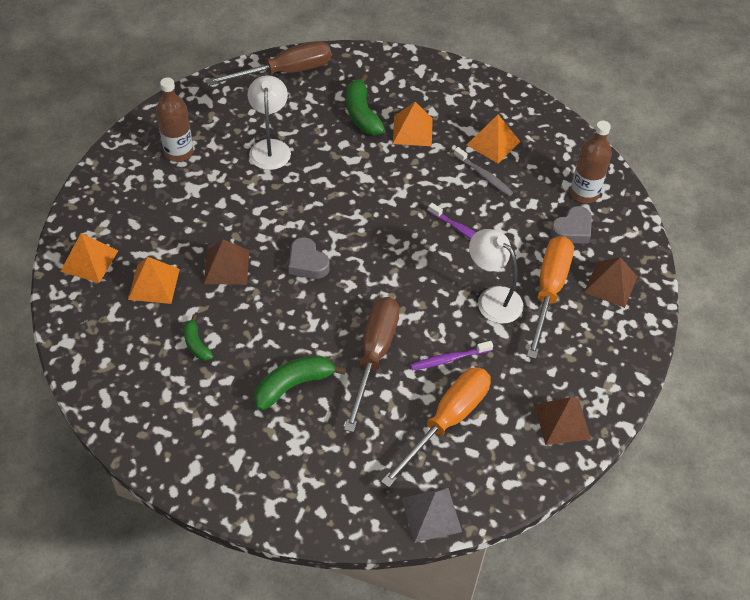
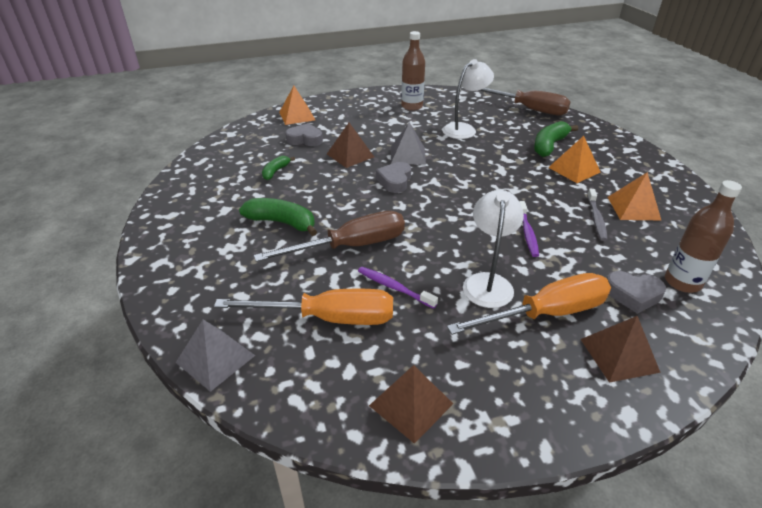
camera: 55 degrees right, 15 degrees down
(154, 284) = (305, 139): orange pyramid -> grey heart
(273, 223) = (407, 155): none -> grey pyramid

